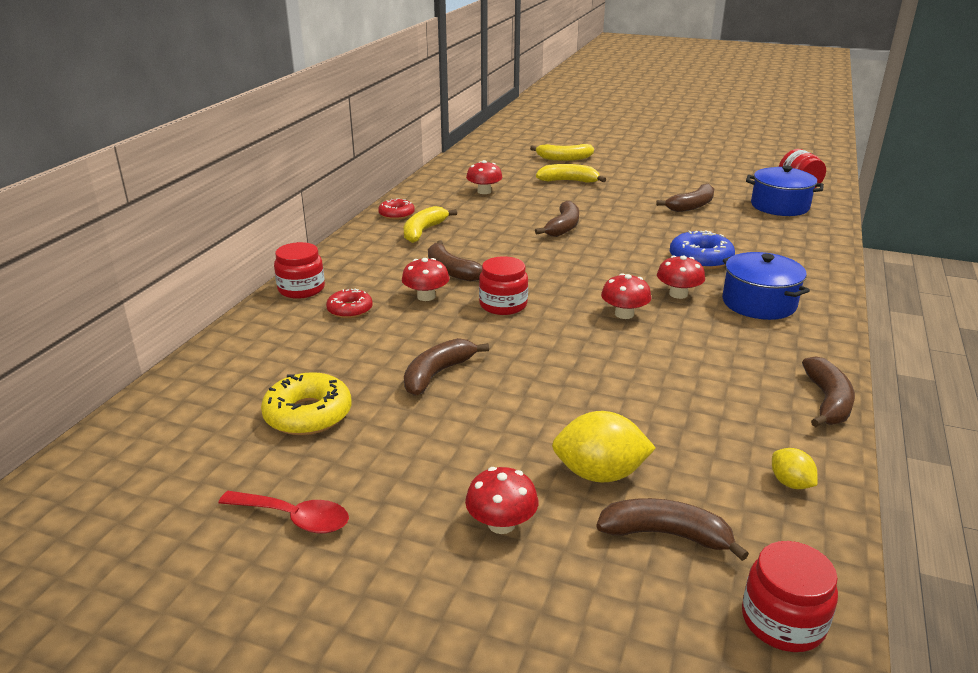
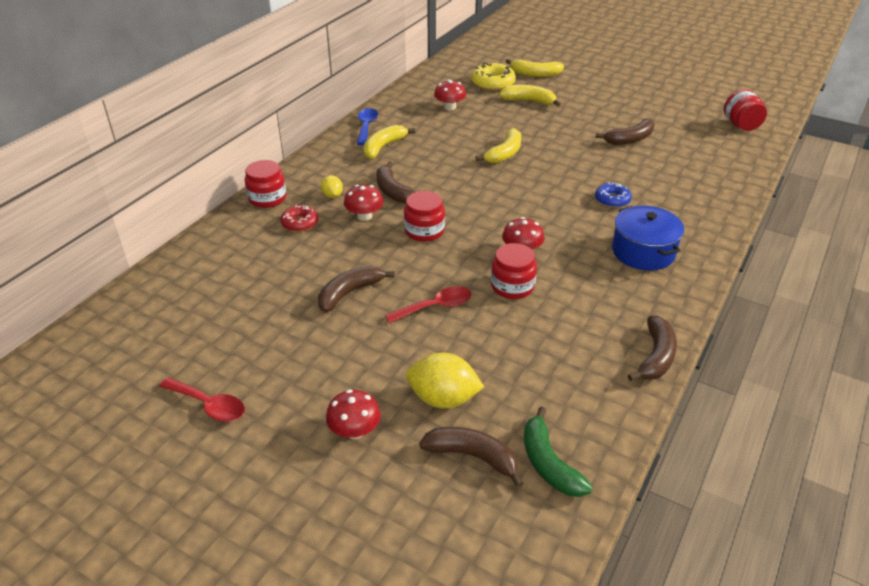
camera: 10 degrees right, 10 degrees up
(308, 414) = (241, 318): yellow donut -> yellow donut (493, 83)
(396, 214) = (366, 126): red donut -> blue spoon
(548, 378) = (435, 307): none -> red spoon
(563, 227) = (504, 153): brown banana -> yellow banana
(678, 294) = (576, 235): red mushroom -> none
(700, 259) = (612, 200): blue donut -> blue donut, size x0.64
(763, 530) = (548, 463): none -> green banana
(779, 206) = (712, 146): blue pot -> none
(783, 621) = (530, 538): red jar -> red jar (512, 286)
(790, 483) = (589, 427): yellow lemon -> yellow lemon (332, 195)

